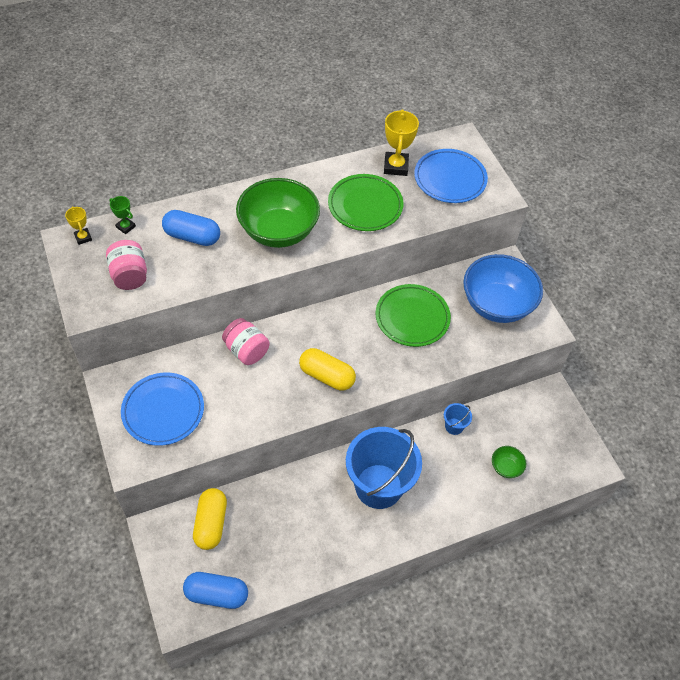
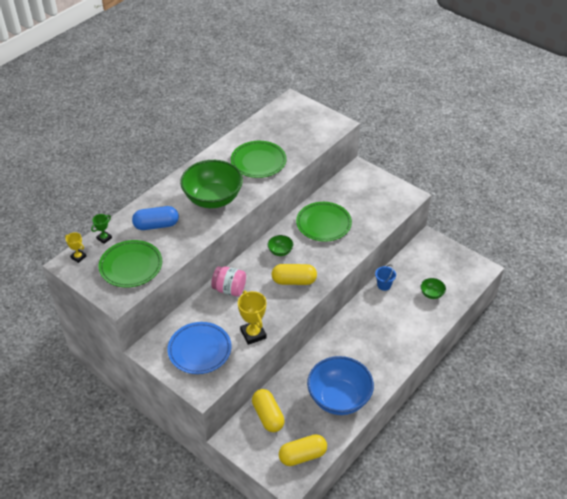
camera: 25 degrees left, 10 degrees down
(125, 227) = (104, 238): green trophy -> green trophy turned 60 degrees counterclockwise
(130, 275) = (131, 266): pink jar -> green plate
(216, 594) = (302, 455): blue capsule -> yellow capsule
(336, 330) = (280, 251): none -> green bowl
(378, 486) = (361, 341): blue bucket -> none
(396, 166) = (261, 132): yellow trophy -> yellow trophy (253, 334)
(450, 179) = (301, 126): blue plate -> none
(496, 304) = (370, 194): blue bowl -> blue bowl (339, 398)

